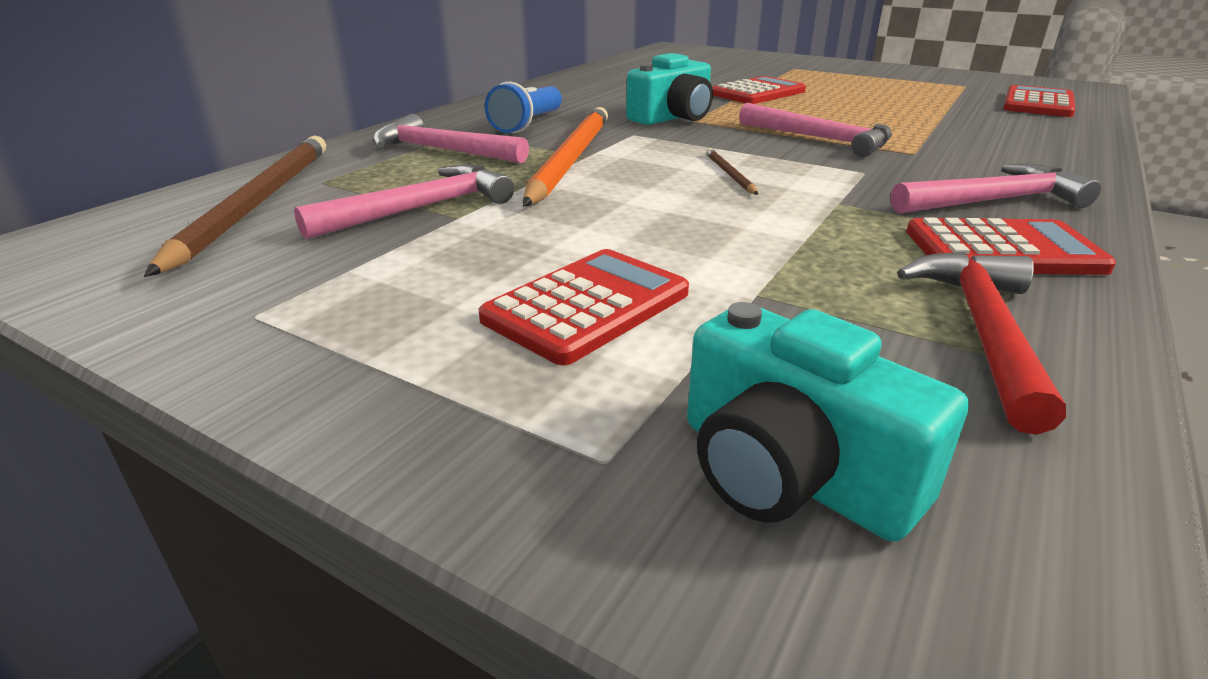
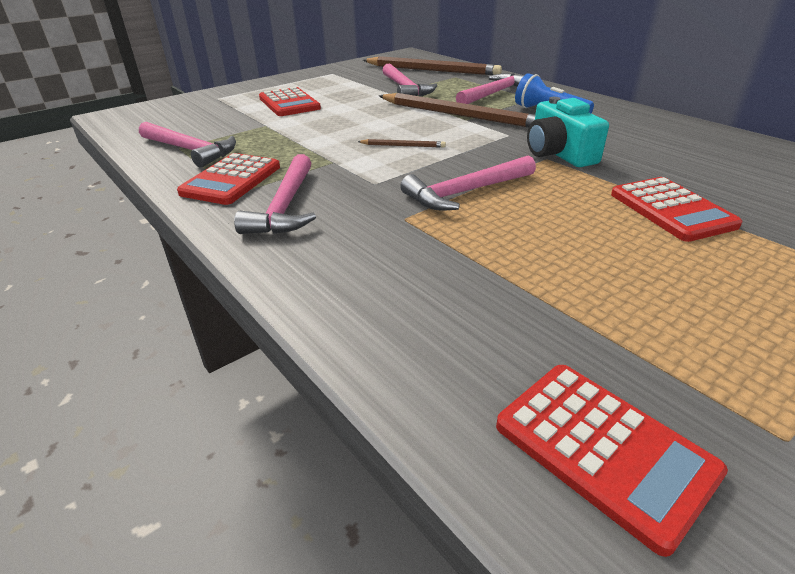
camera: 110 degrees right, 5 degrees up
(570, 160) = (459, 115): orange pencil -> brown pencil
(790, 472) = (184, 112): turquoise camera -> none
(983, 331) = (190, 150): red hammer -> pink hammer

